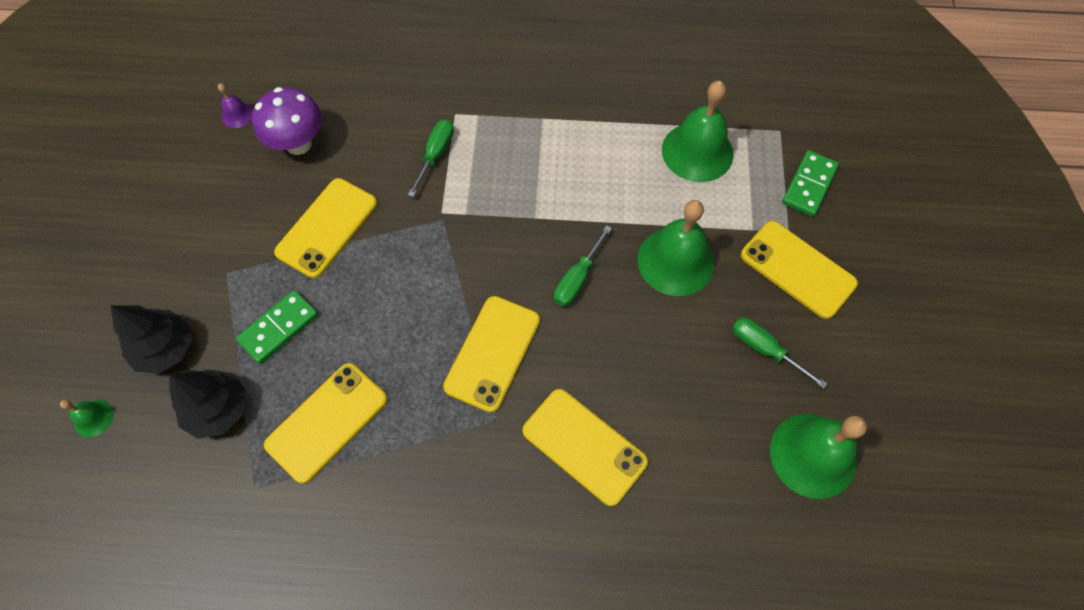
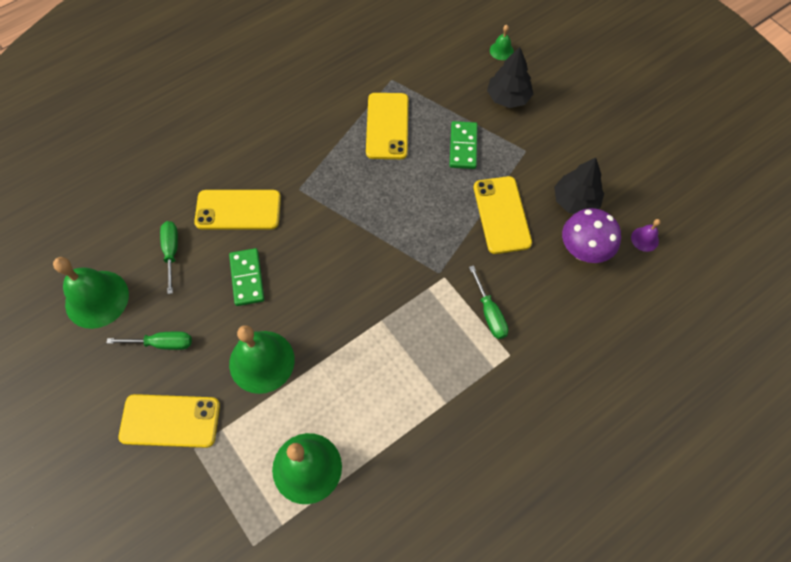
camera: 140 degrees right, 0 degrees up
(218, 409) = (448, 94): black tree -> black tree (575, 201)
(492, 353) = (332, 219): yellow phone -> none
(577, 278) = (318, 300): green screwdriver -> green screwdriver (171, 252)
(809, 185) = (199, 506): green domino -> green domino (247, 278)

